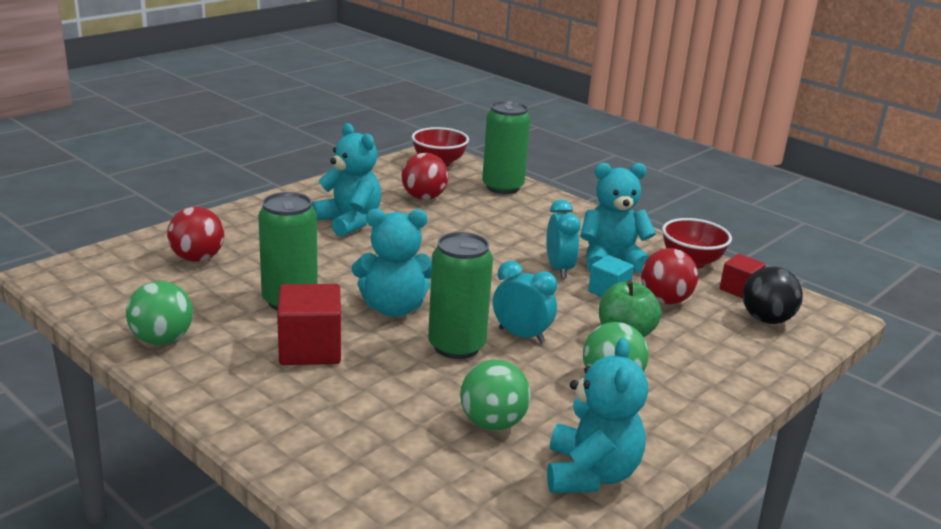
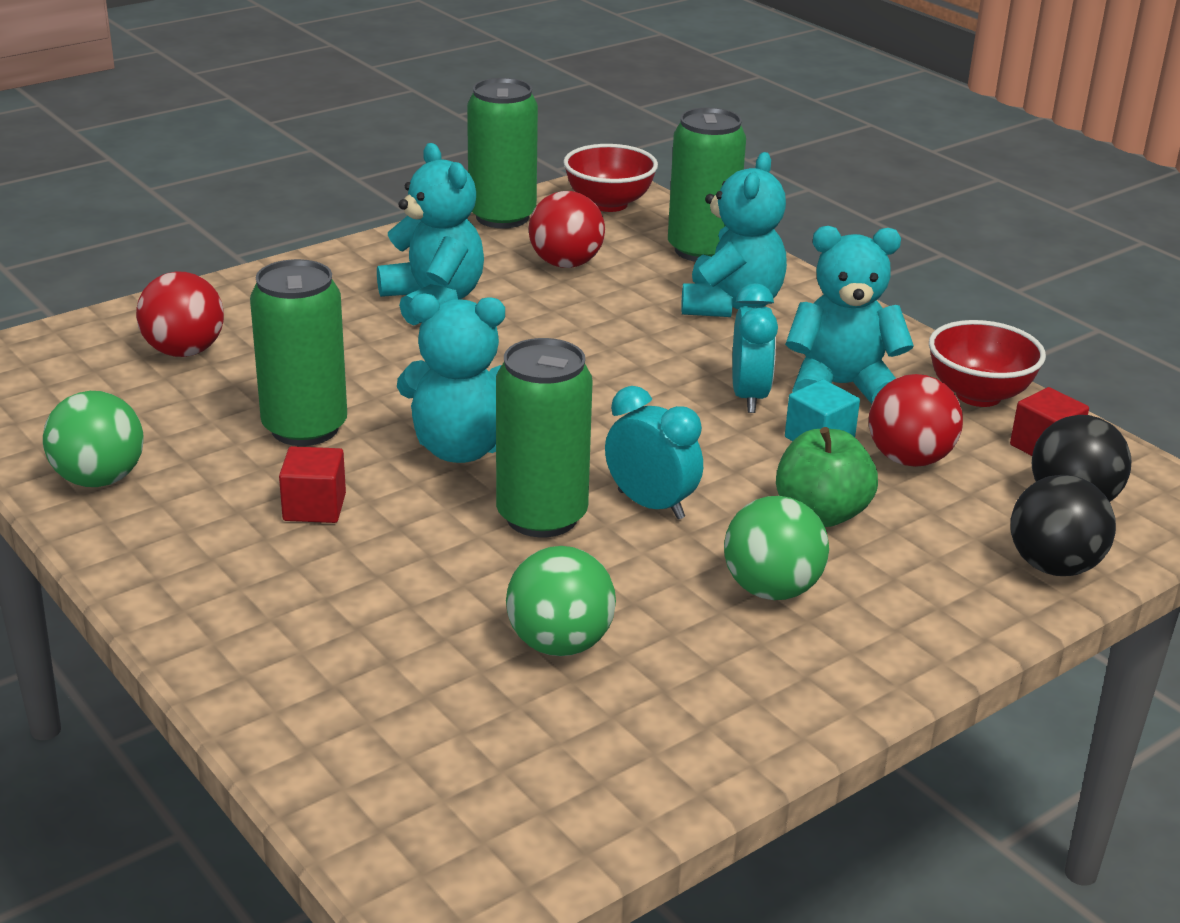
camera: 10 degrees right, 5 degrees up
(310, 349) = (314, 507): red cube -> red cube, size x0.60
(376, 172) = (502, 217): none -> green can
(590, 474) = (687, 735): turquoise teddy bear -> turquoise teddy bear (731, 305)
(769, 357) = (1053, 566): none -> black ball

